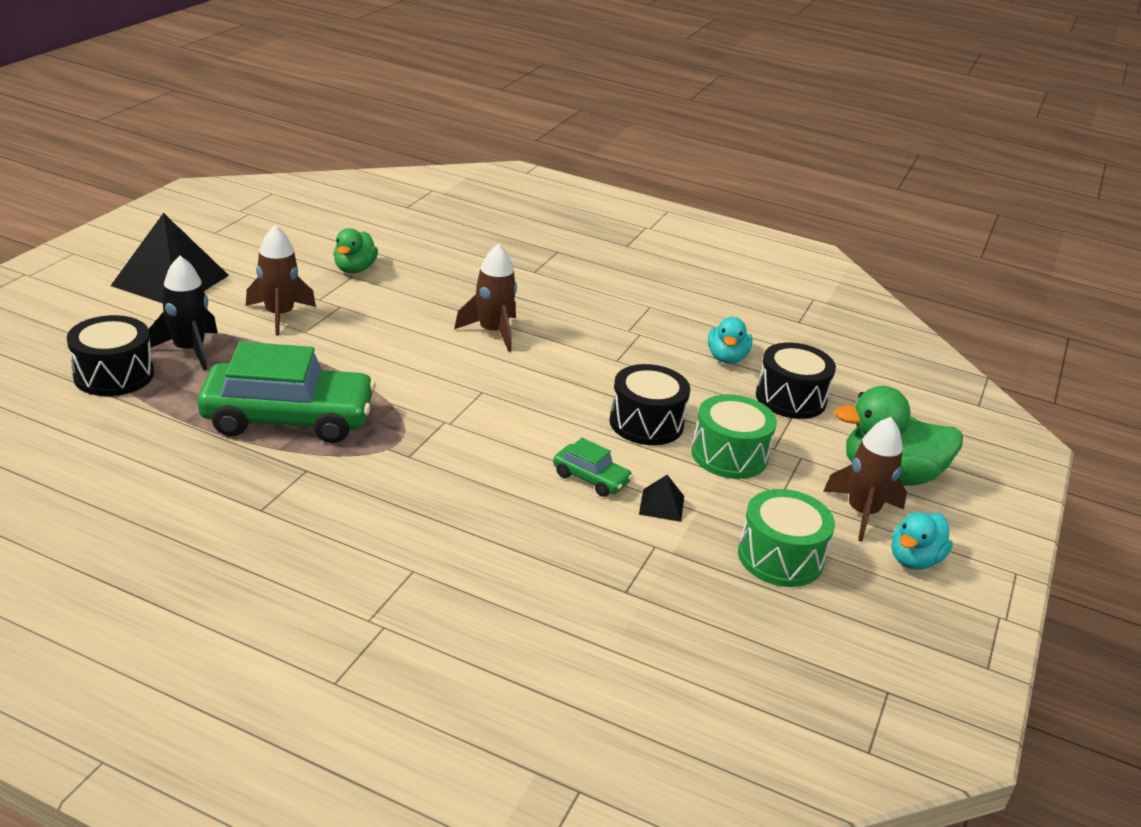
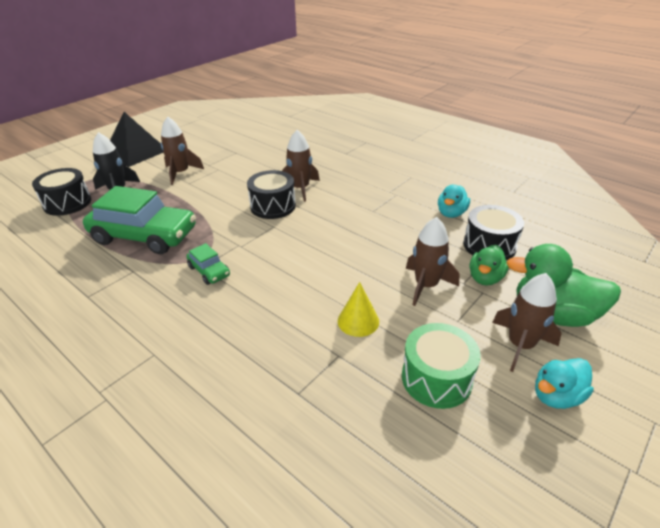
camera: 20 degrees right, 5 degrees up
(354, 269) = (239, 149): green duck -> green duck (485, 278)
(591, 478) = (315, 294): green car -> green car (209, 271)
(646, 423) = (374, 256): black drum -> black drum (273, 206)
(661, 505) = (358, 321): black pyramid -> yellow cone
(729, 455) = (426, 285): green drum -> brown rocket

